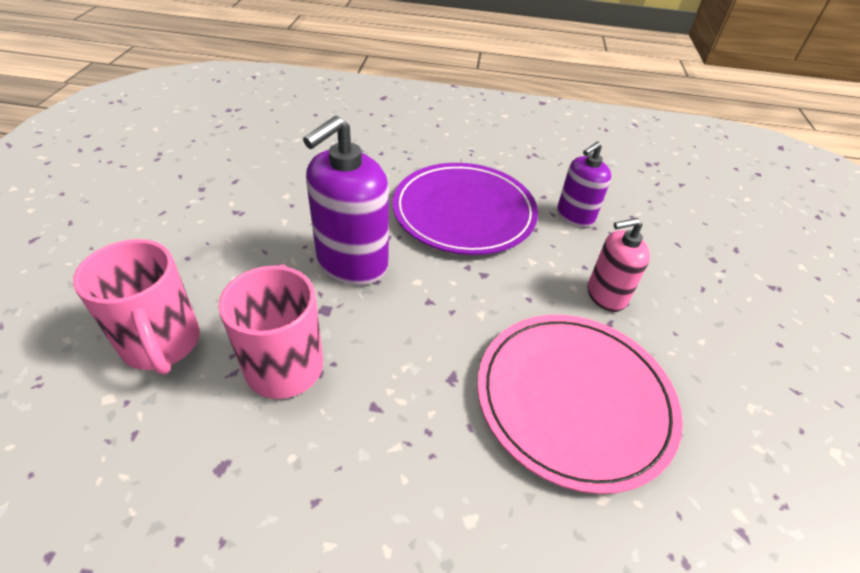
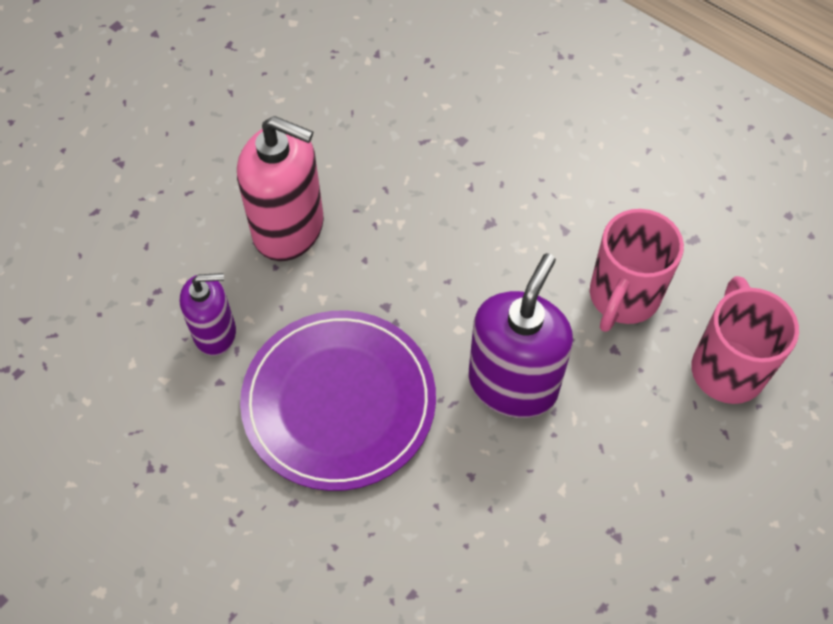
camera: 145 degrees left, 15 degrees up
(352, 263) = (513, 384): purple soap dispenser -> purple soap dispenser turned 45 degrees counterclockwise
(574, 399) = (407, 164): pink plate -> none
(606, 295) = (289, 228): pink soap dispenser -> pink soap dispenser, size x1.66

